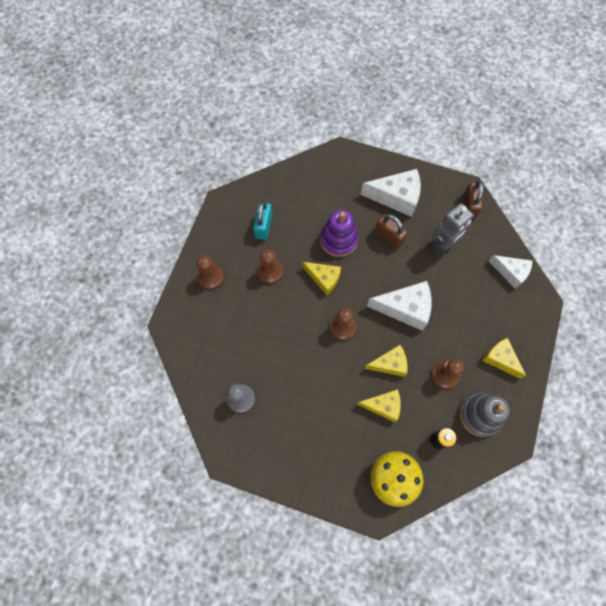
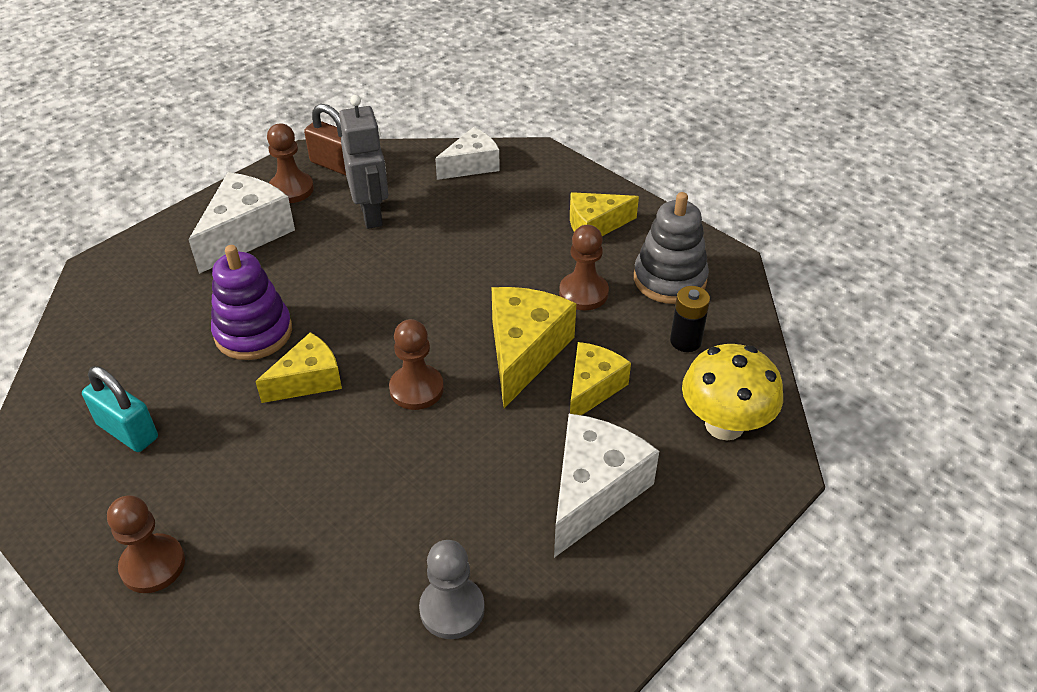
camera: 65 degrees left, 25 degrees down
(270, 271) = (227, 455): brown pawn -> brown pawn (291, 189)
(388, 237) = (305, 268): brown padlock -> none
(389, 364) = (524, 352): yellow cheese -> yellow cheese, size x1.54
(405, 308) = (442, 296): white cheese -> white cheese (593, 491)

